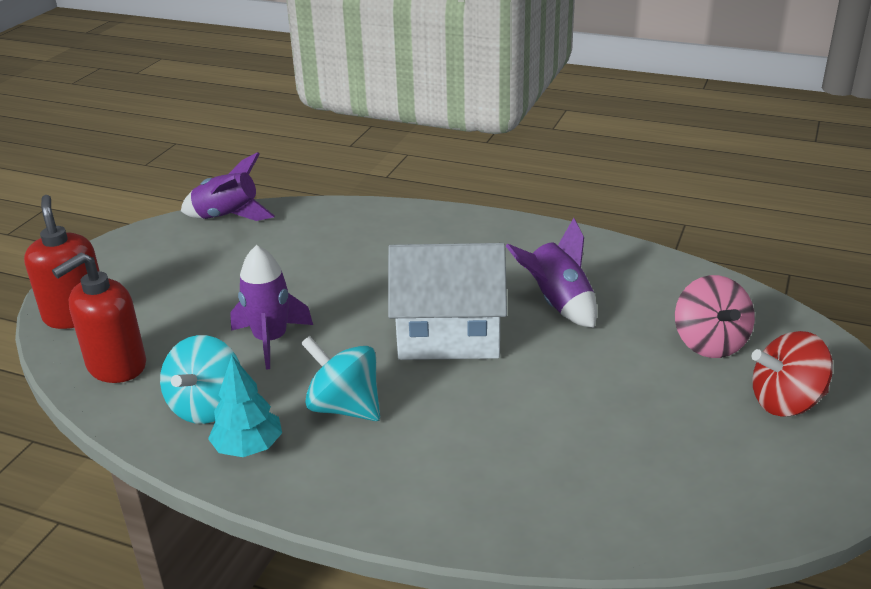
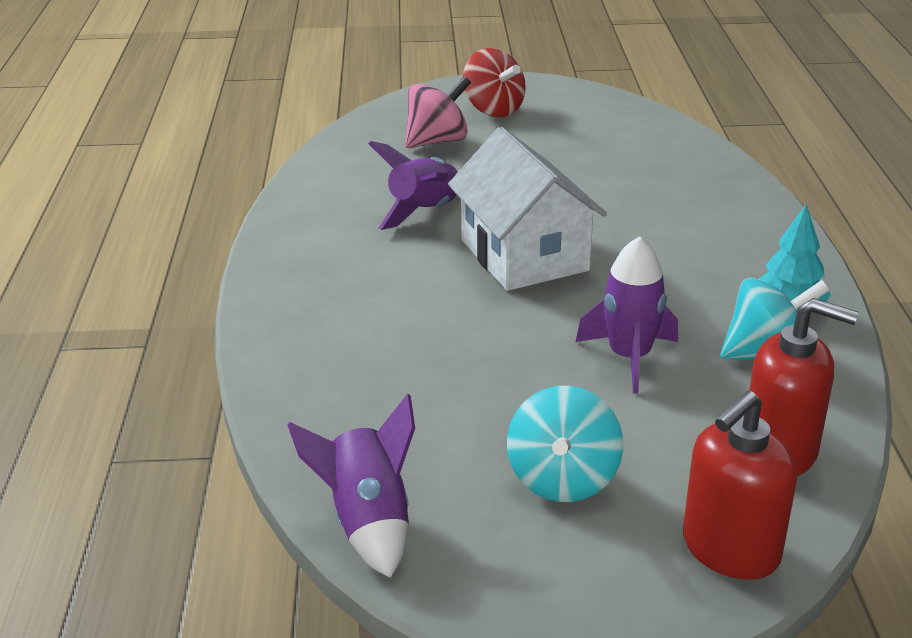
camera: 115 degrees left, 0 degrees up
(344, 407) = (684, 278): turquoise spinning top -> turquoise spinning top (563, 479)

